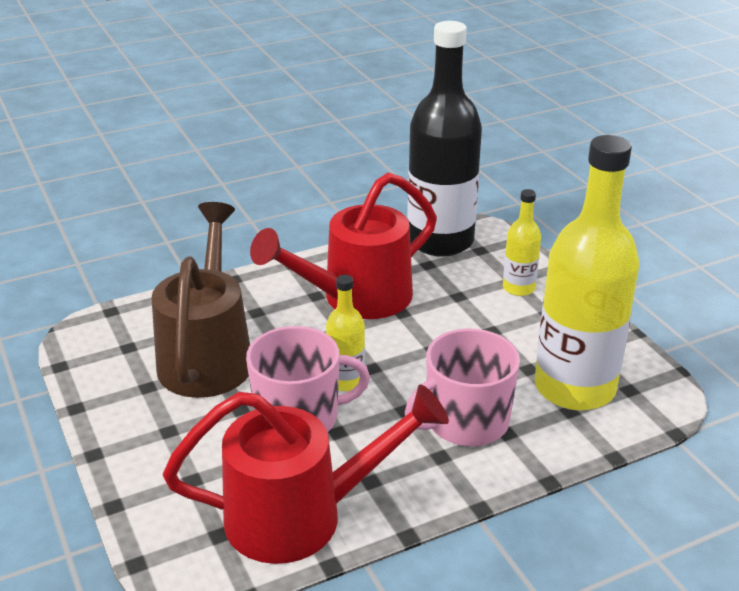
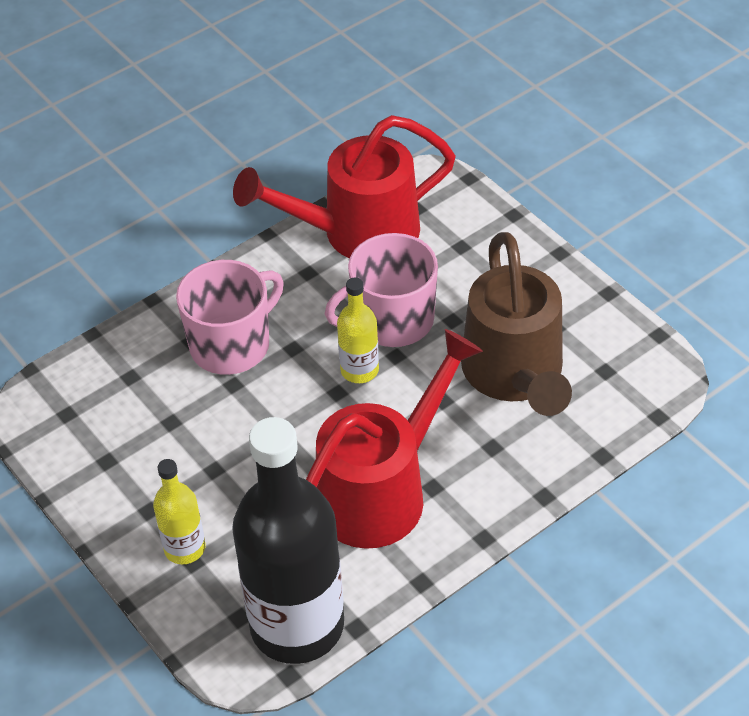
camera: 170 degrees right, 15 degrees up
(574, 387) = (123, 405): yellow bottle -> none

